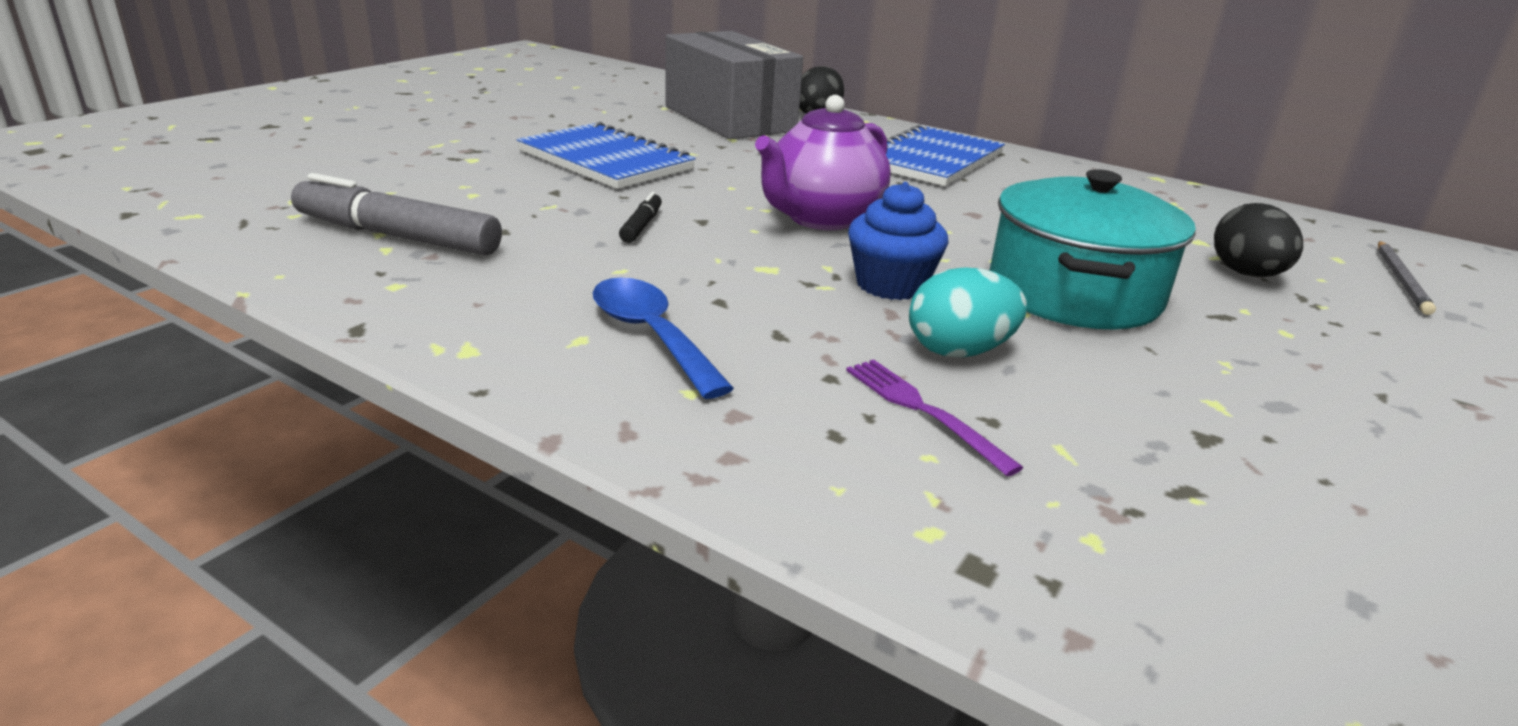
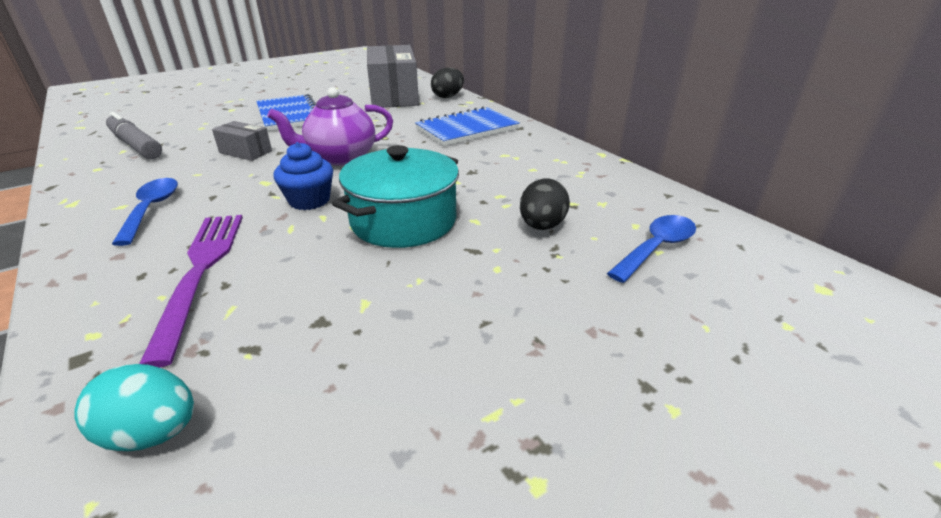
camera: 25 degrees right, 5 degrees up
(642, 226) = (245, 152): black marker -> grey box
(923, 411) = (200, 272): purple fork -> purple fork, size x1.92
(959, 351) = (277, 243): turquoise egg -> turquoise egg (153, 433)
(1401, 280) = (656, 248): grey pencil -> blue spoon

